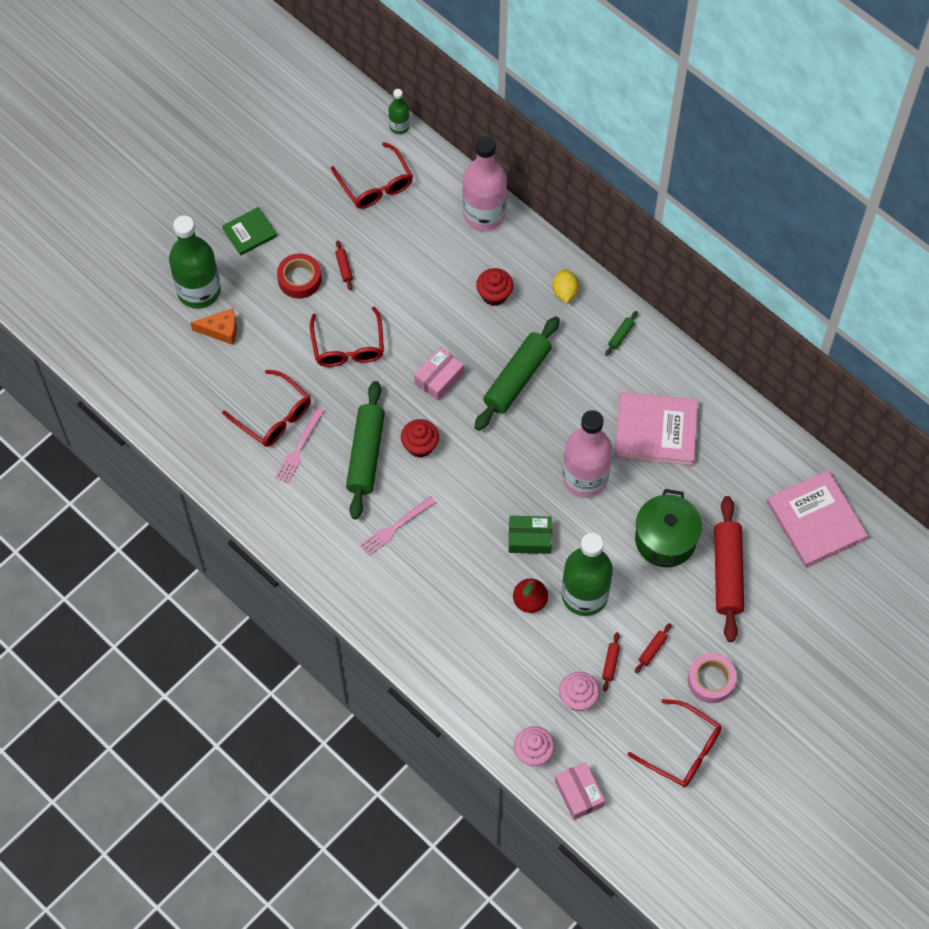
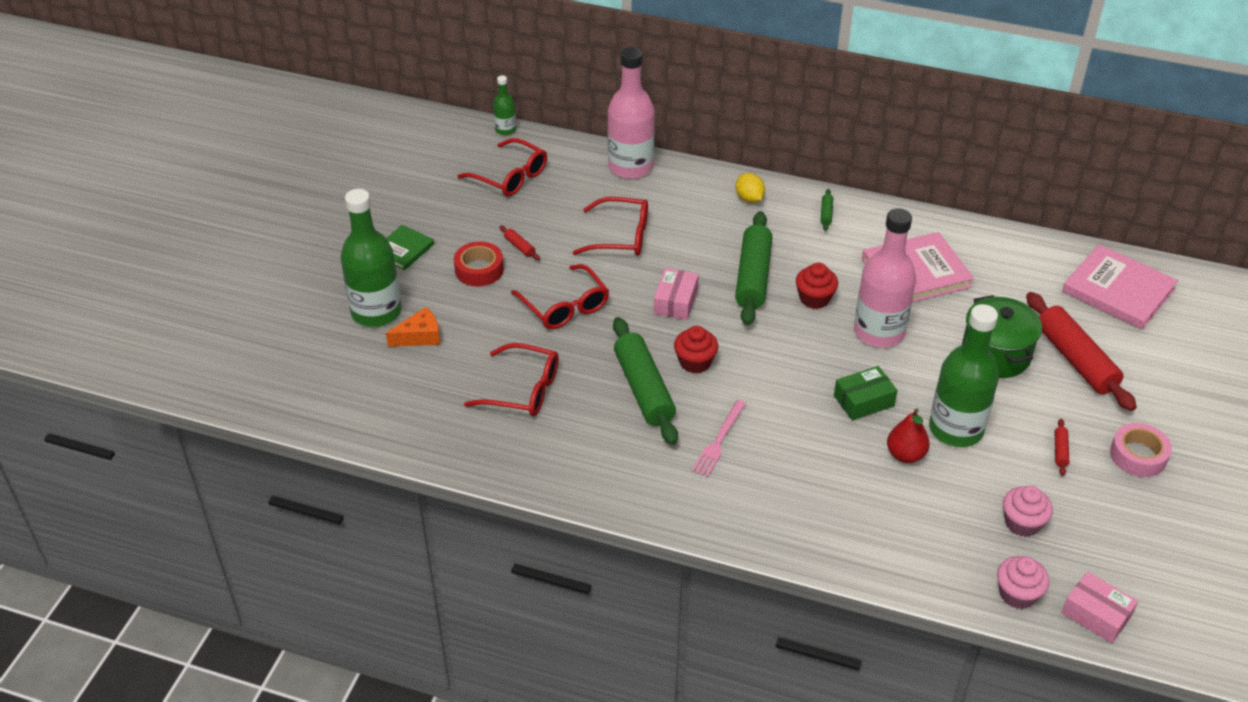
camera: 25 degrees left, 20 degrees down
(299, 448) = (568, 408): pink fork -> none
(494, 294) = (683, 221): red cupcake -> red cupcake (814, 298)
(610, 663) = (1029, 479): red rolling pin -> none
(682, 750) = (1164, 529): red glasses -> red glasses (621, 236)

